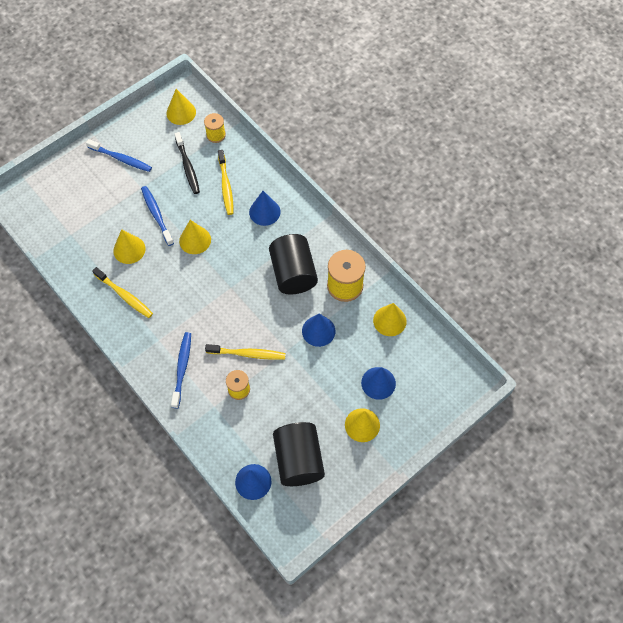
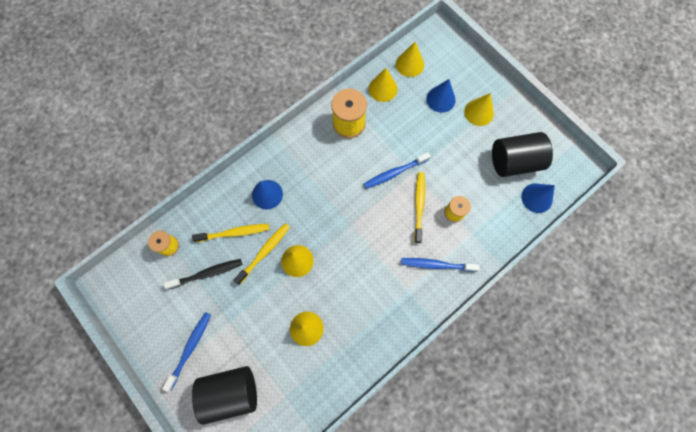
camera: 90 degrees left, 10 degrees up
(124, 296) = (360, 328): yellow toothbrush -> yellow toothbrush (264, 252)
(156, 215) = (265, 302): blue toothbrush -> blue toothbrush (394, 173)
(181, 112) = (134, 285): yellow cone -> yellow cone (410, 64)
(293, 273) = (336, 167): black cylinder -> black cylinder (231, 391)
(318, 331) = (394, 146): blue cone -> none

